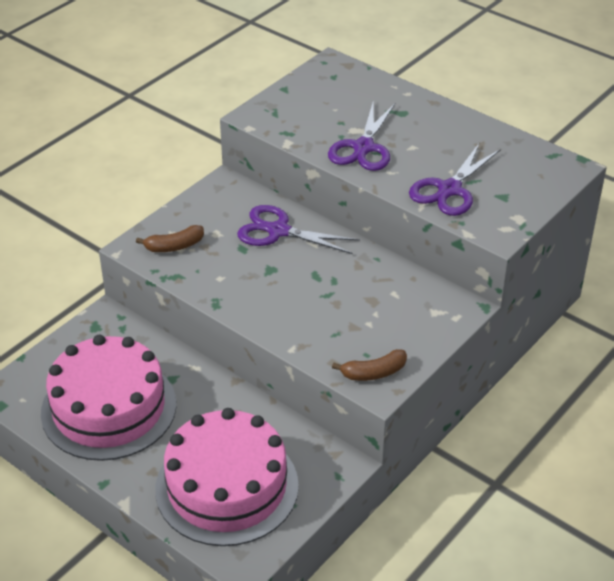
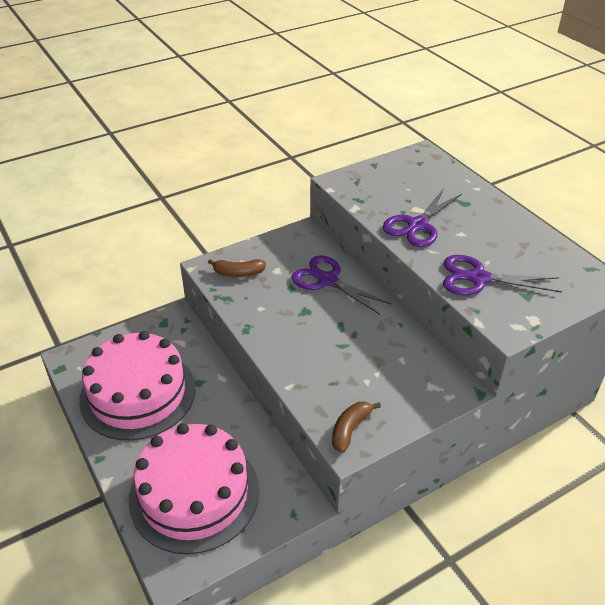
camera: 20 degrees right, 0 degrees up
(374, 373) = (350, 429): brown banana -> brown banana turned 120 degrees clockwise
(449, 190) = (478, 278): purple scissors -> purple scissors turned 45 degrees clockwise

